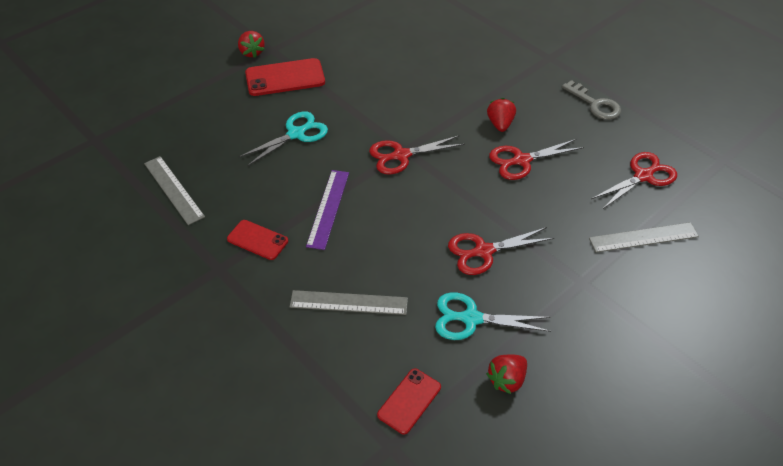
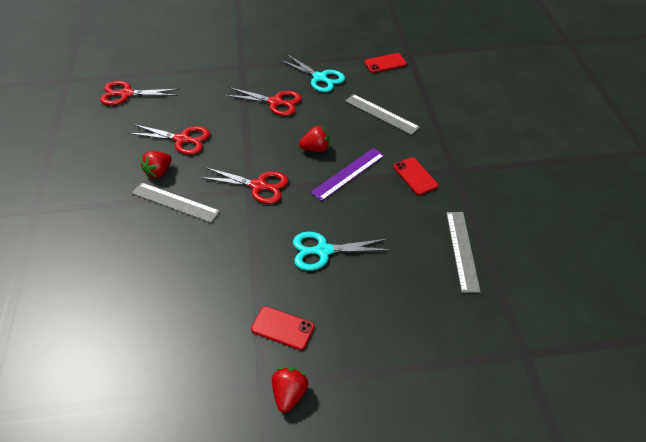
camera: 145 degrees left, 0 degrees up
(285, 78) = (282, 328): red phone -> red phone, size x0.61
(506, 380) = (329, 51): red strawberry -> red strawberry (315, 149)
(595, 104) = (73, 151): grey key -> none
(643, 237) = (179, 68): grey ruler -> grey ruler (175, 202)

